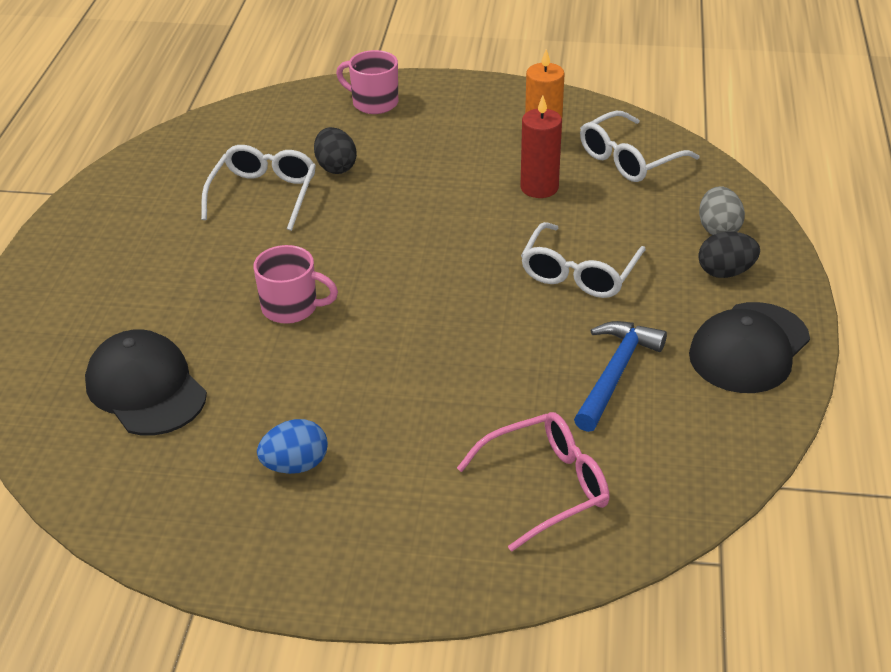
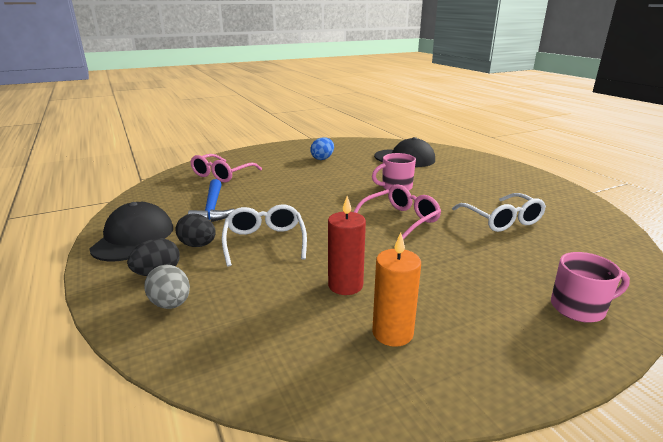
camera: 145 degrees right, 15 degrees down
(336, 167) = (498, 247): black egg -> black egg (198, 245)
(380, 242) = (400, 220): none -> pink glasses
(629, 159) = (291, 344): white glasses -> none

